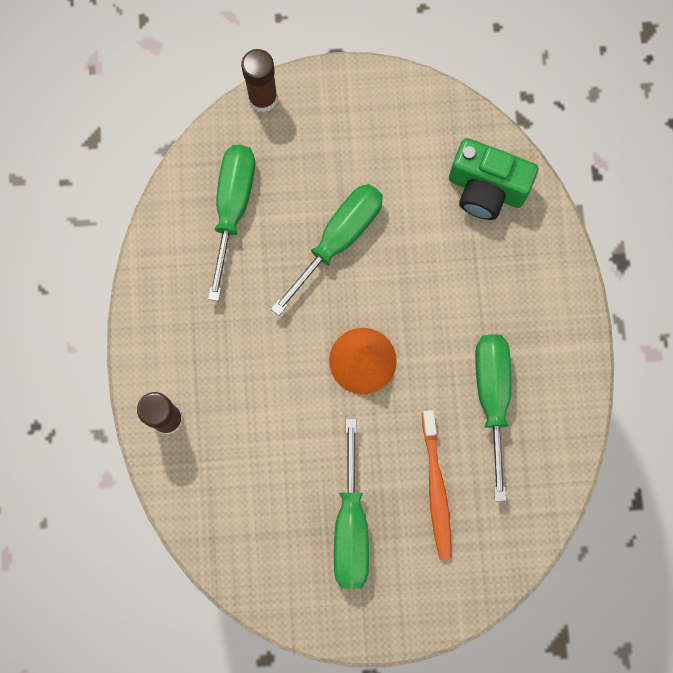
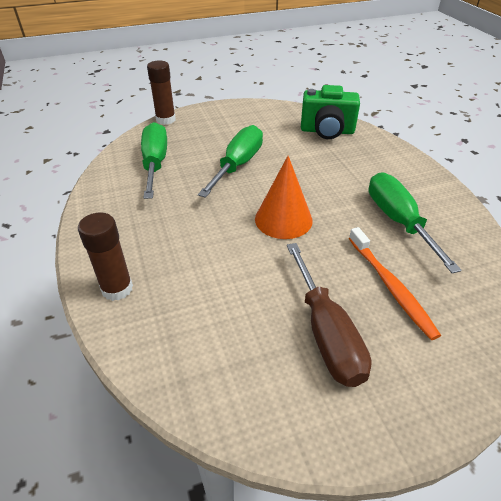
camera: 15 degrees left, 35 degrees down
(350, 525) = (326, 333): green screwdriver -> brown screwdriver

